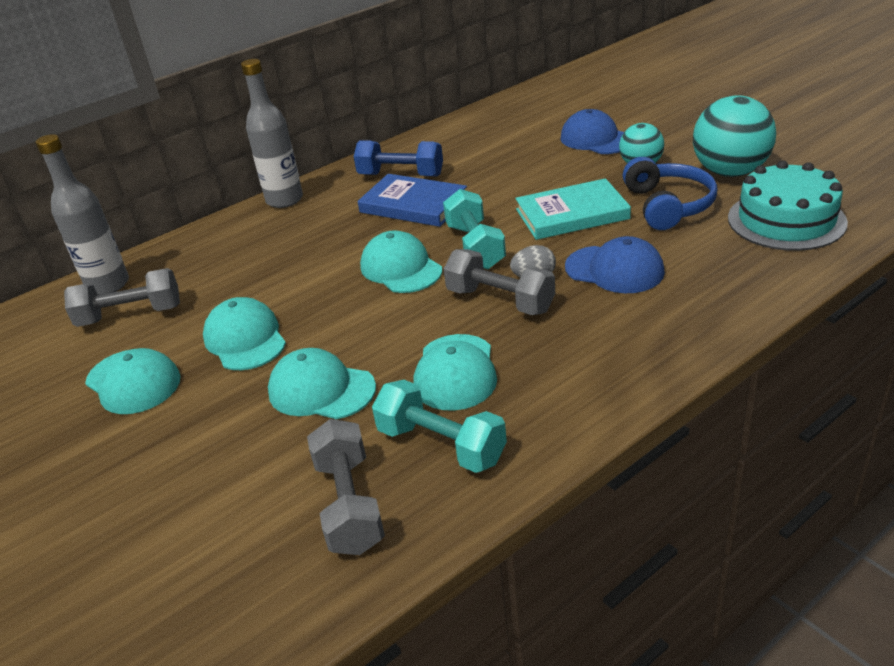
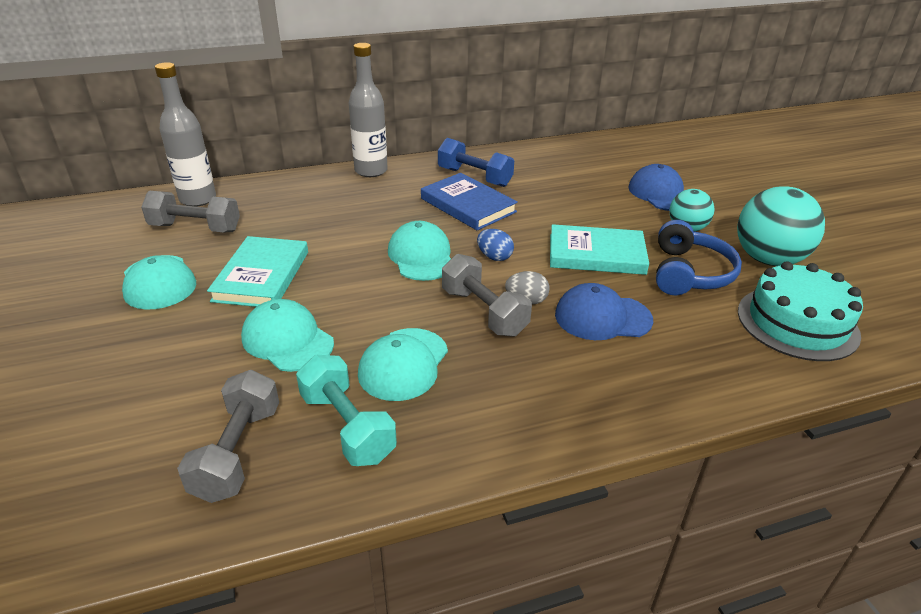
camera: 15 degrees right, 0 degrees up
(245, 339) = (261, 276): turquoise cap -> turquoise book
(475, 246) = (494, 257): turquoise dumbbell -> blue egg
(614, 269) = (602, 317): blue cap -> blue cap turned 135 degrees clockwise

